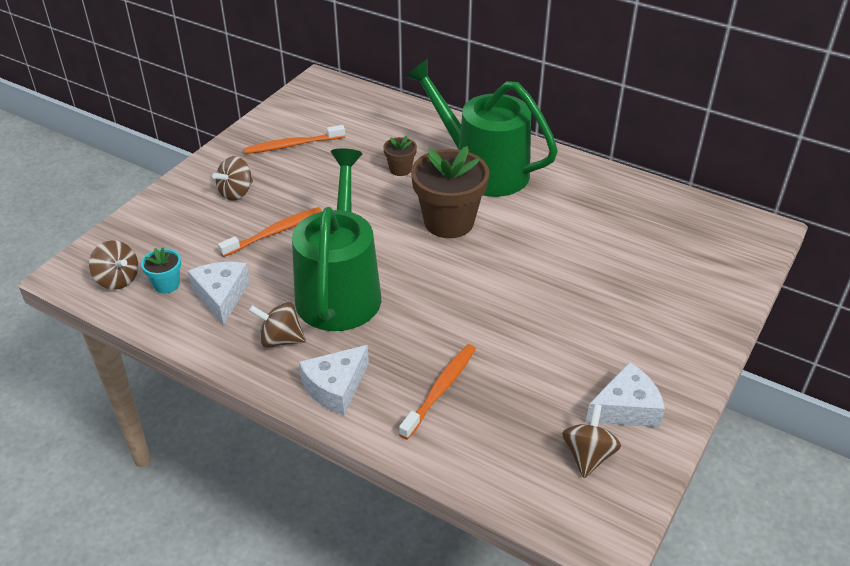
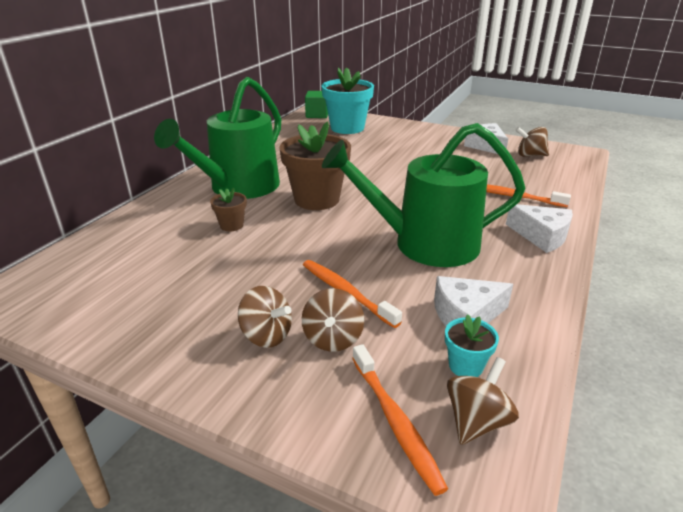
camera: 95 degrees left, 10 degrees down
(280, 339) = (506, 269): brown spinning top -> brown spinning top (333, 339)
(293, 145) = (163, 300): orange toothbrush -> orange toothbrush (395, 421)
(689, 259) = (347, 128): none -> turquoise flower pot
(747, 231) = (317, 115): none -> green cube

